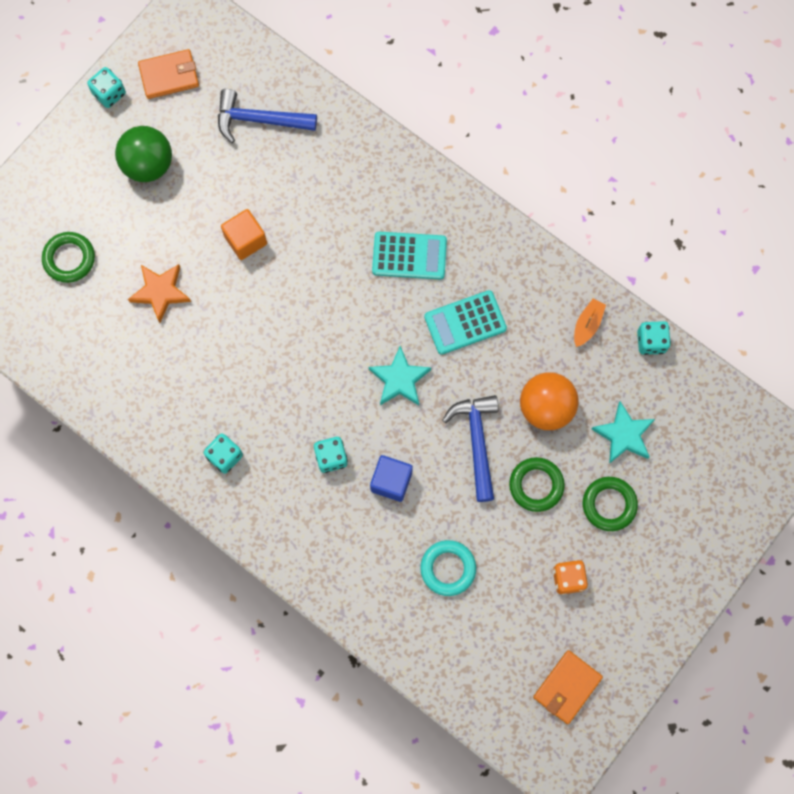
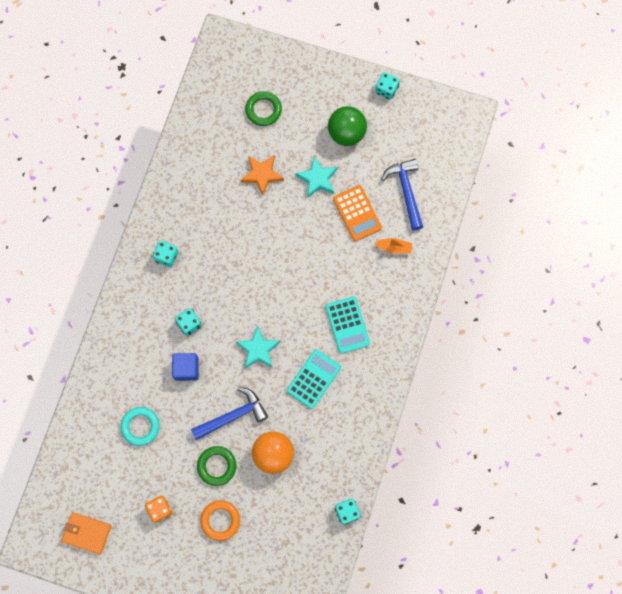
camera: 70 degrees right, 0 degrees up
(169, 76) = (414, 122): orange wallet -> none
(245, 240) = (318, 214): orange cube -> none
(264, 191) = (357, 213): none -> orange calculator
(465, 322) = (313, 379): turquoise calculator -> turquoise calculator turned 75 degrees clockwise
(587, 325) = (343, 463): orange boat -> orange boat (394, 247)
(609, 504) = (220, 520): green ring -> orange ring
(624, 435) = (273, 514): turquoise star -> turquoise star (317, 179)

